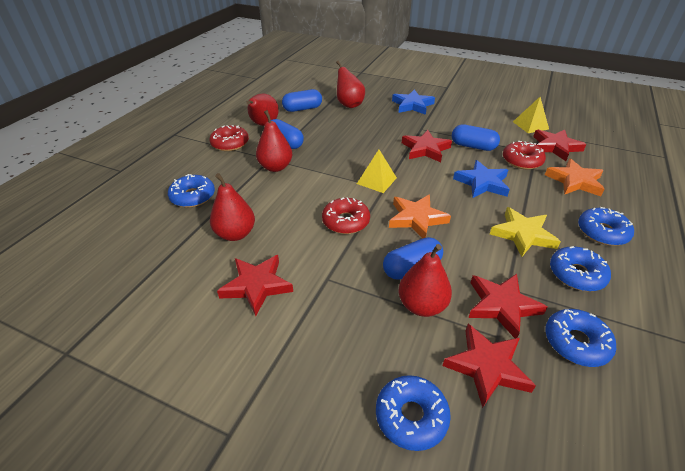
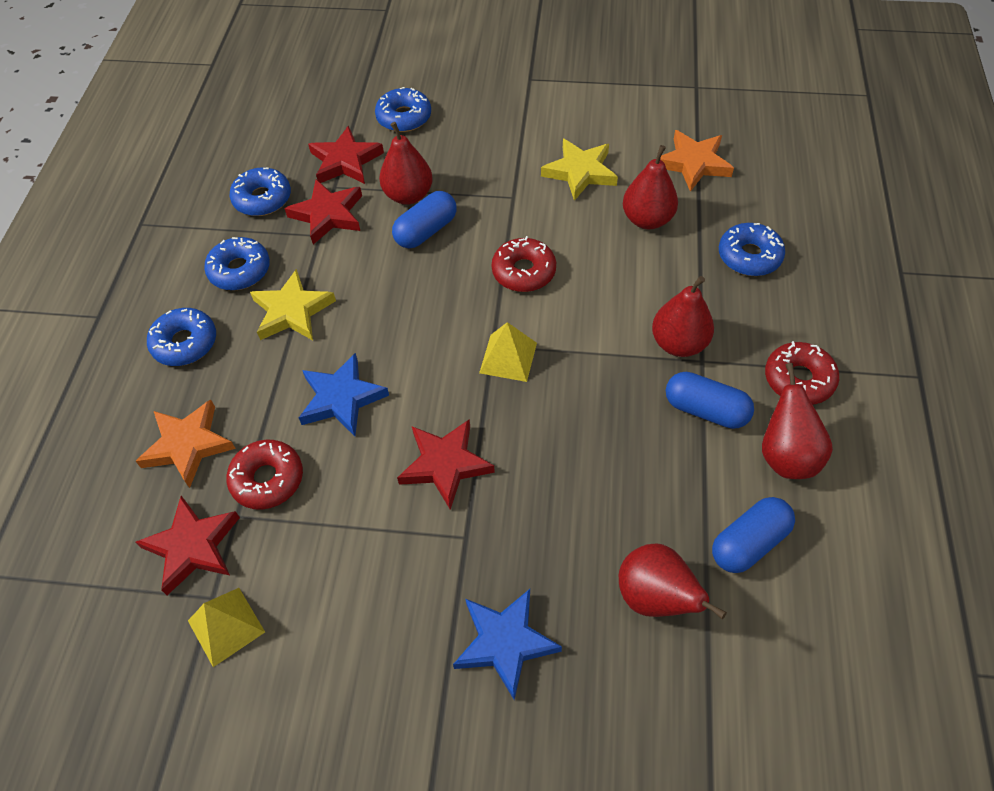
camera: 165 degrees right, 15 degrees up
(257, 286) = (580, 172): red star -> yellow star
(416, 219) = (432, 300): orange star -> orange star (693, 163)
(473, 146) = (356, 500): blue capsule -> none

